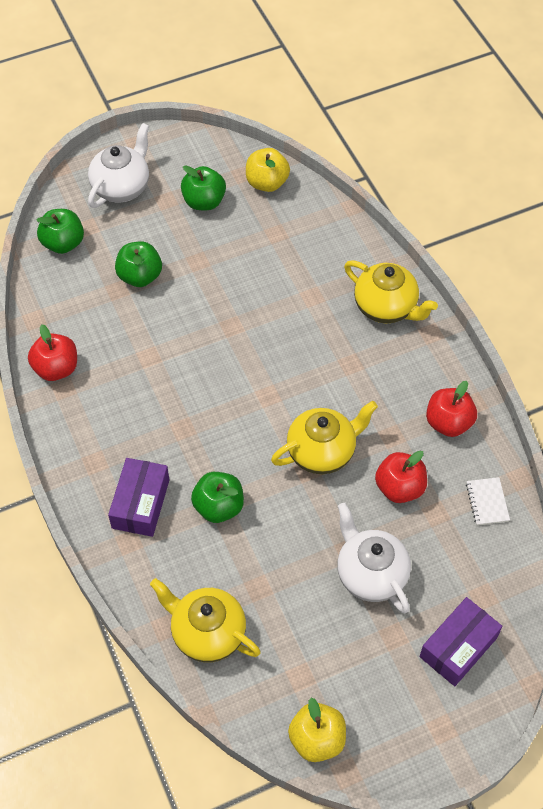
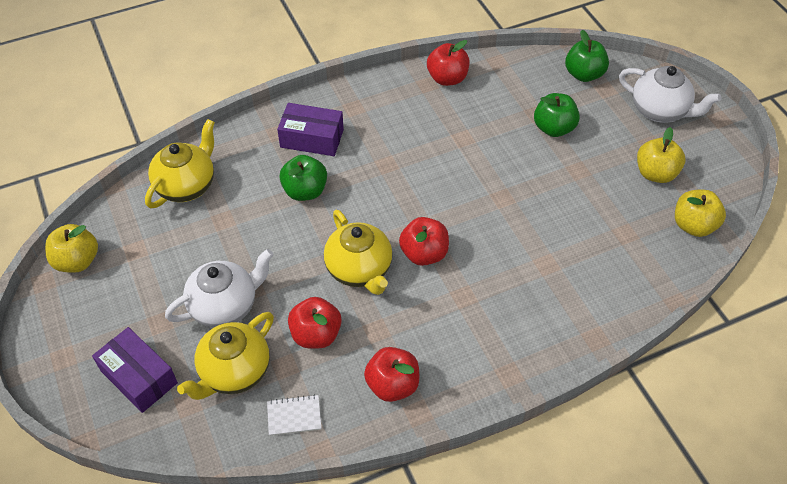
camera: 90 degrees right, 5 degrees down
(204, 201) = (655, 173): green apple -> yellow apple
(301, 395) = (424, 253): none -> red apple
(386, 307) = (540, 332): yellow teapot -> yellow teapot (234, 372)

